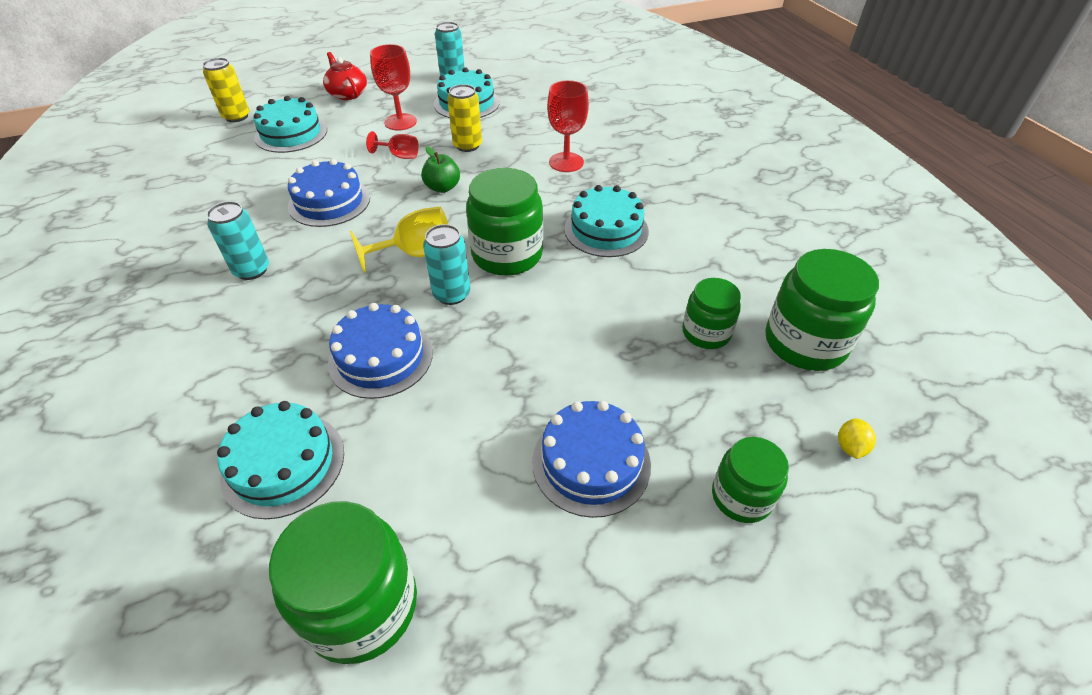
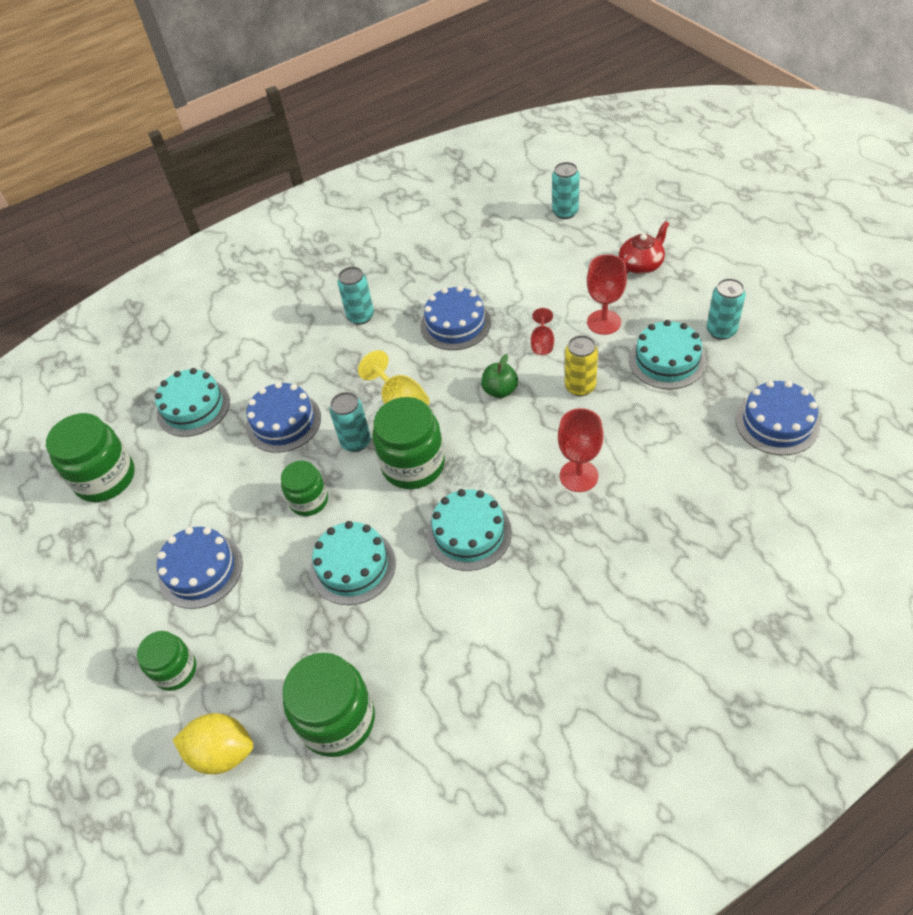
camera: 85 degrees right, 5 degrees up
(236, 117) = (565, 212): yellow can -> turquoise can
(291, 134) = (551, 257): turquoise cake -> turquoise cake (353, 566)
(555, 76) = (777, 423): none -> blue cake
(706, 333) = (338, 634): green jar -> green jar (309, 500)
(850, 447) = (222, 752): yellow lemon -> yellow lemon, size x2.04

